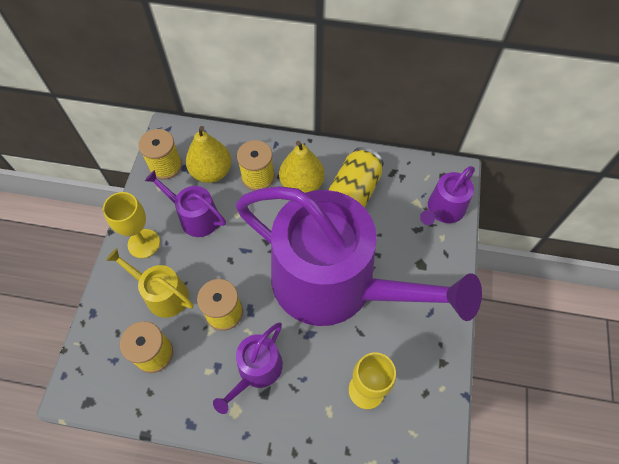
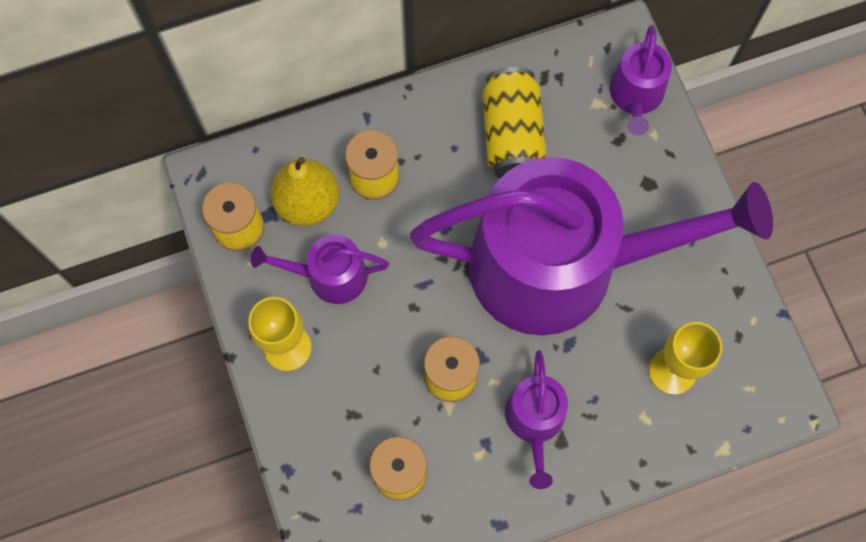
camera: 30 degrees left, 10 degrees up
(162, 294) = (359, 397): yellow watering can -> none
(301, 184) = (438, 156): yellow pear -> none

